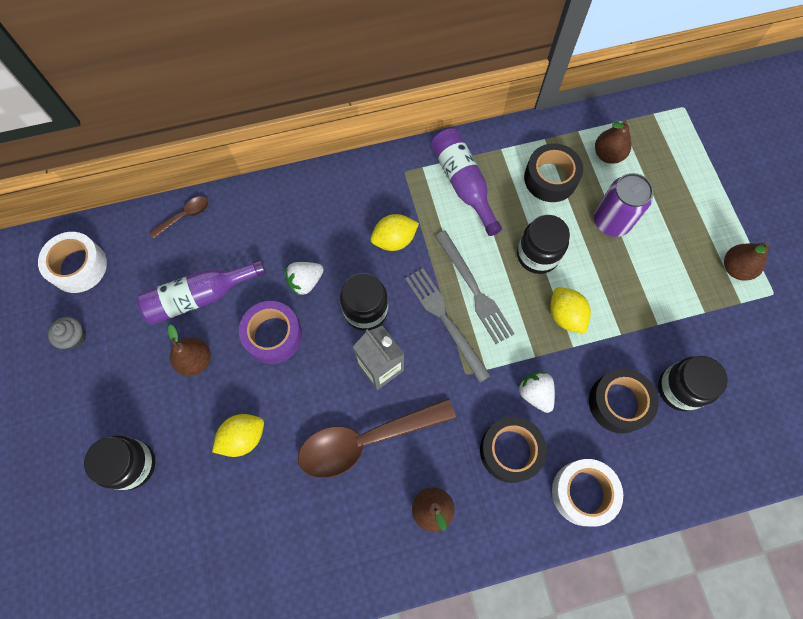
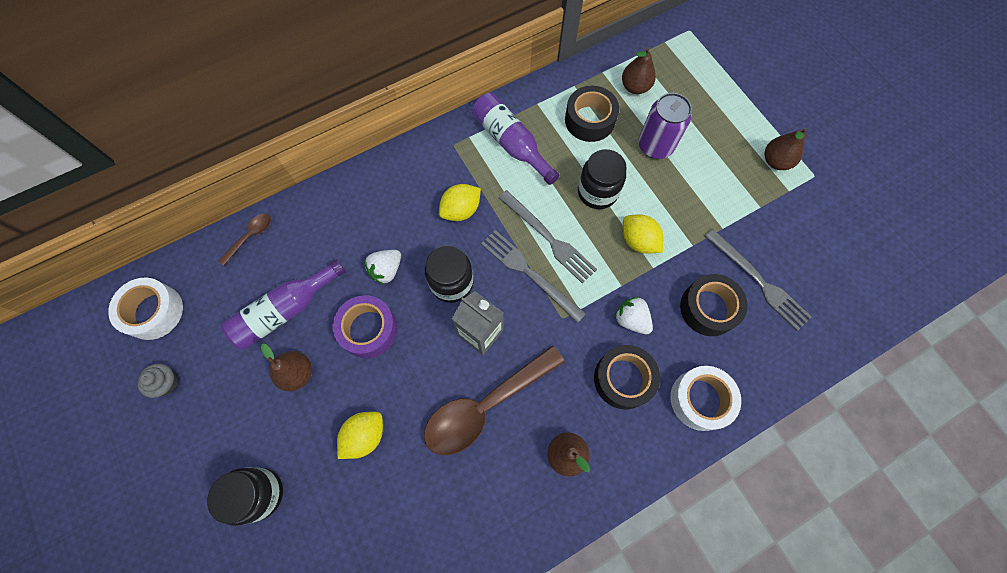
camera: 15 degrees left, 0 degrees up
(679, 389) = (758, 281): black jar -> grey fork

